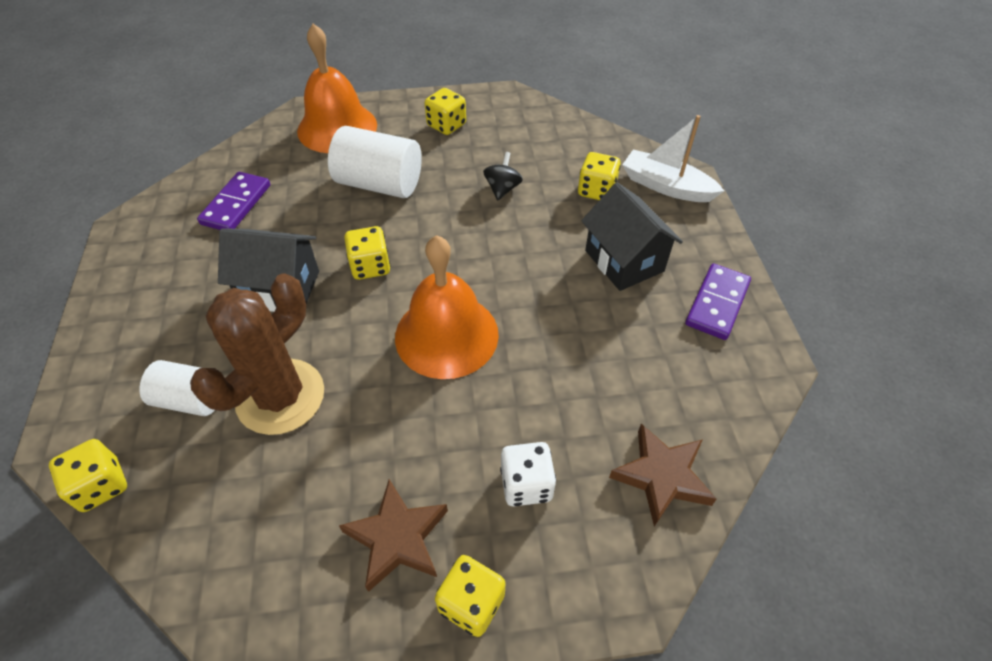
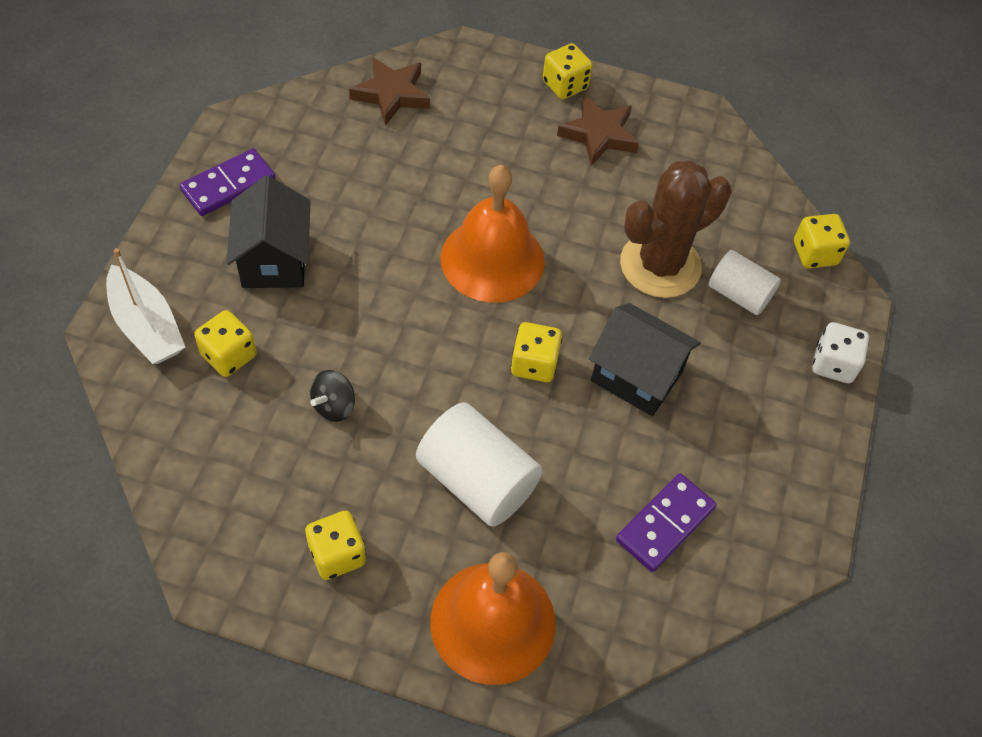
camera: 160 degrees left, 5 degrees up
(526, 484) = (491, 128): white dice -> white dice (833, 364)

